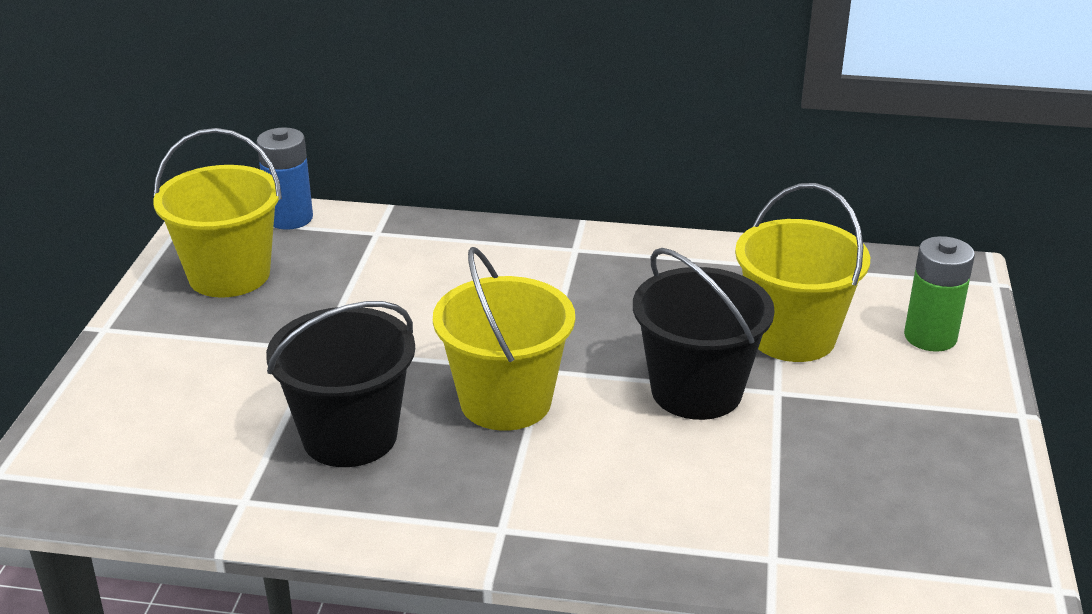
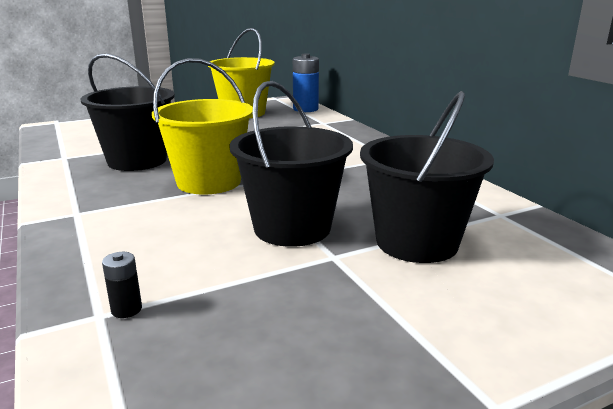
camera: 55 degrees right, 10 degrees down
(775, 540) = (126, 309): none -> black battery
(792, 336) = (416, 242): yellow bucket -> black bucket
(930, 337) = (532, 305): green battery -> none

